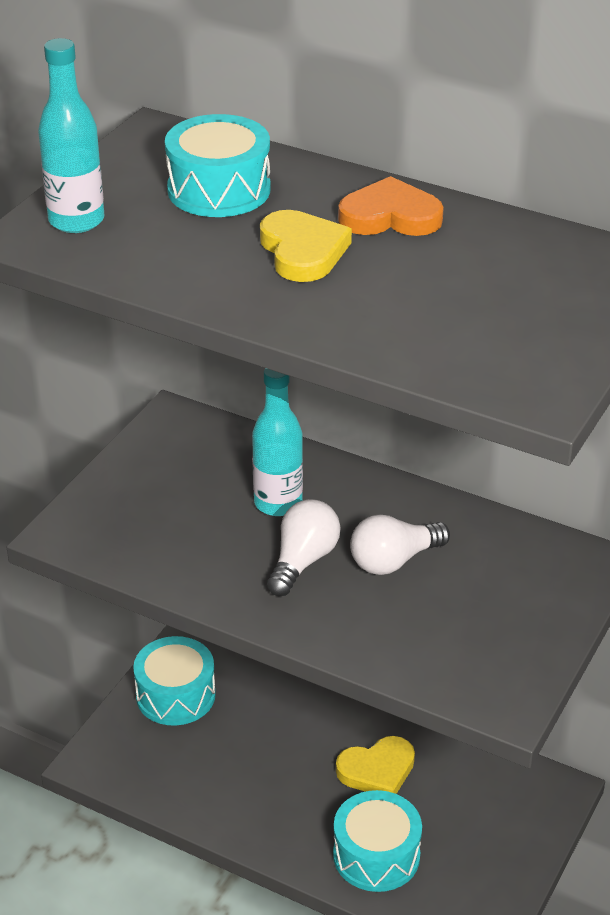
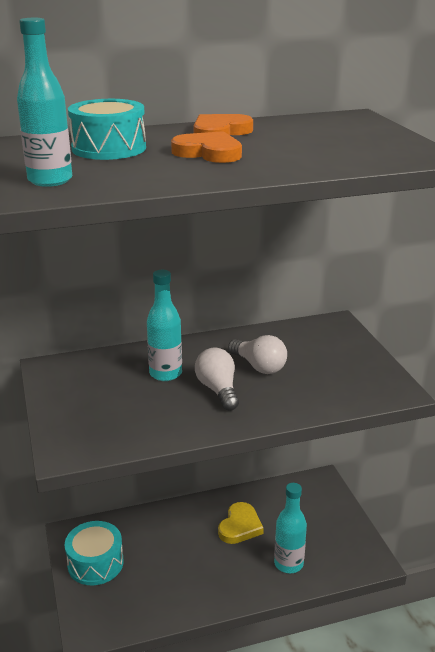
camera: 45 degrees left, 10 degrees down
(303, 251) = (208, 152): yellow heart -> orange heart
(376, 855) = (288, 563): turquoise drum -> turquoise bottle
(393, 561) = (259, 366): white light bulb -> white light bulb turned 60 degrees counterclockwise

